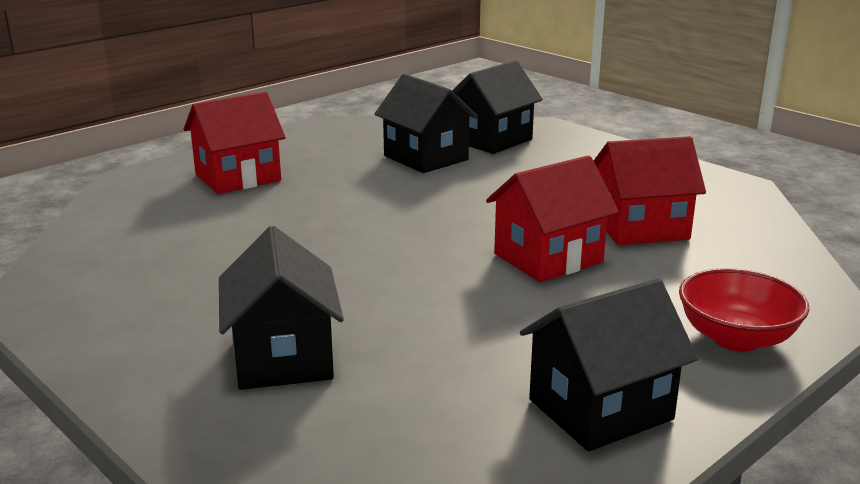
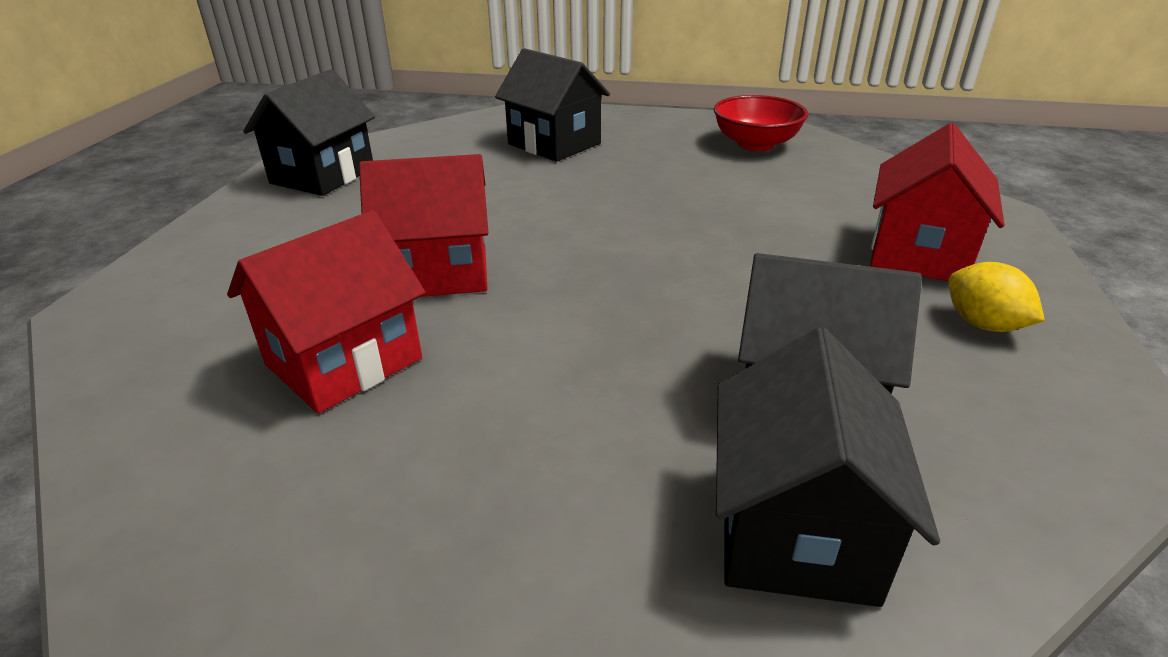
camera: 145 degrees right, 10 degrees up
(294, 152) = (983, 324): none -> yellow lemon
(548, 258) = (437, 272): red house -> red house turned 60 degrees clockwise
(736, 338) = (214, 249): red bowl -> red bowl (755, 144)

